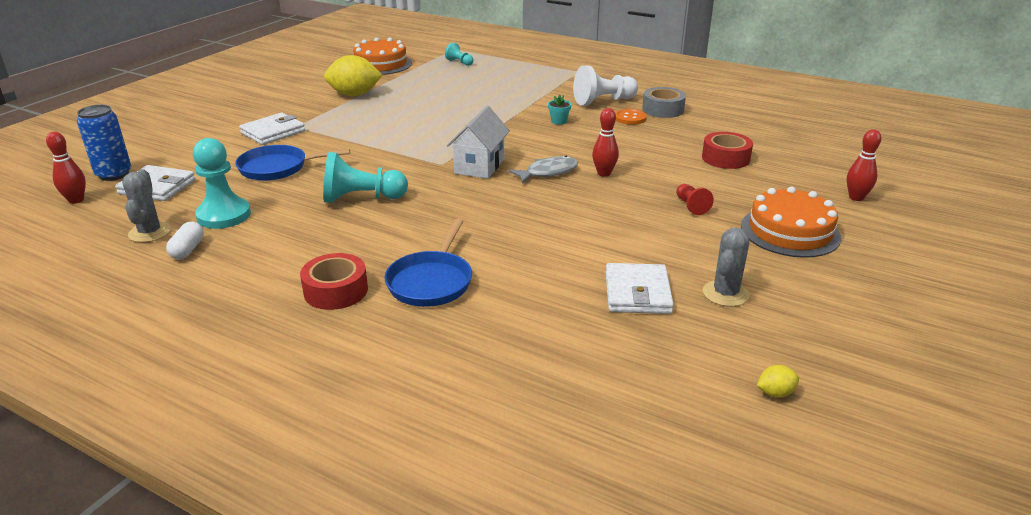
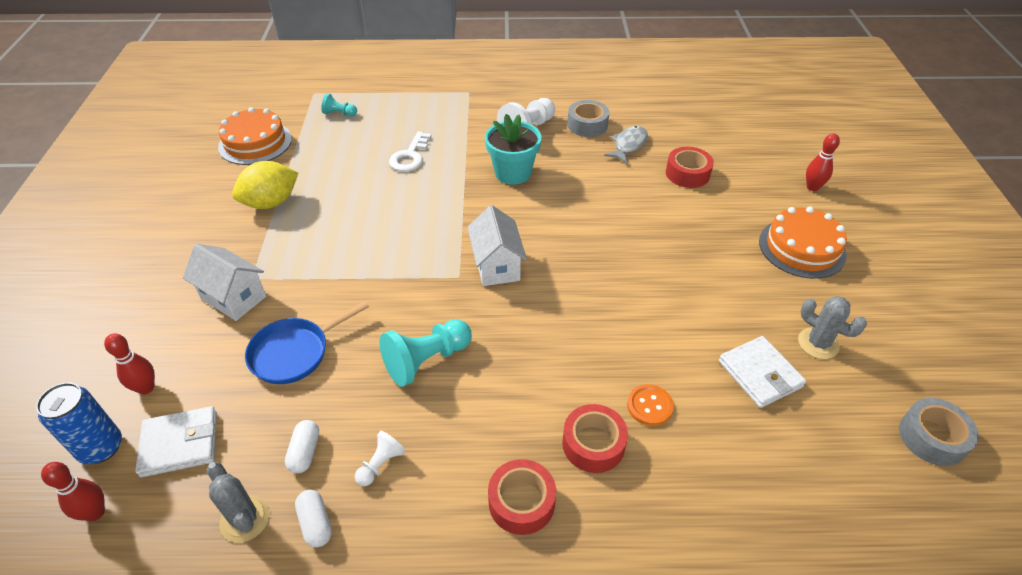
camera: 30 degrees left, 15 degrees up
(224, 215) = (305, 452): turquoise pawn -> white capsule
(264, 237) = (381, 464): none -> white pawn
(273, 132) = (234, 297): white wallet -> white house
(431, 281) = (593, 444): blue pan -> red tape
(485, 94) = (410, 156): none -> white key
(548, 172) = (564, 250): grey fish -> grey fish (628, 145)
(559, 121) = (513, 173): turquoise flower pot -> turquoise flower pot, size x2.26
(604, 173) = (611, 232): red bowling pin -> red bowling pin (146, 388)
(630, 118) = (570, 146): orange button -> orange button (649, 406)
(691, 206) = (711, 247): red pawn -> none
(725, 294) = (818, 343): grey cactus -> grey cactus turned 45 degrees counterclockwise
(775, 393) = (932, 437): yellow lemon -> grey tape

